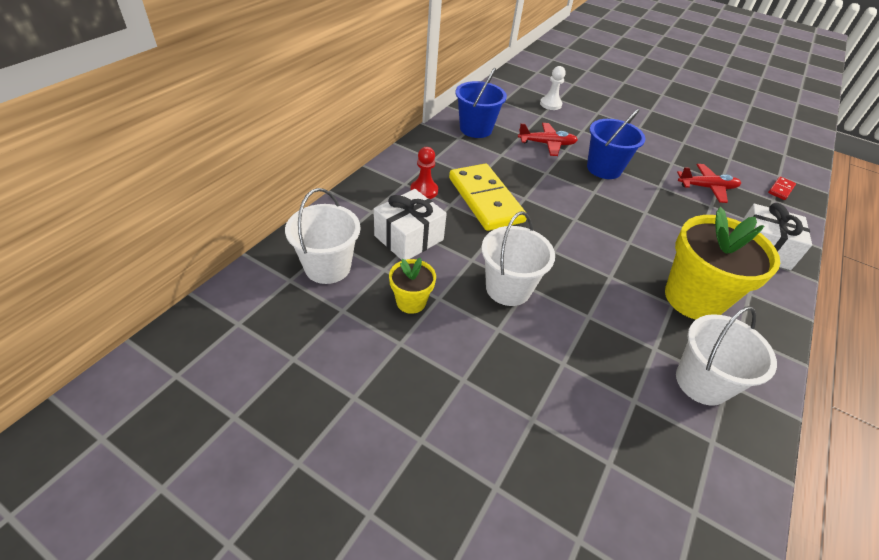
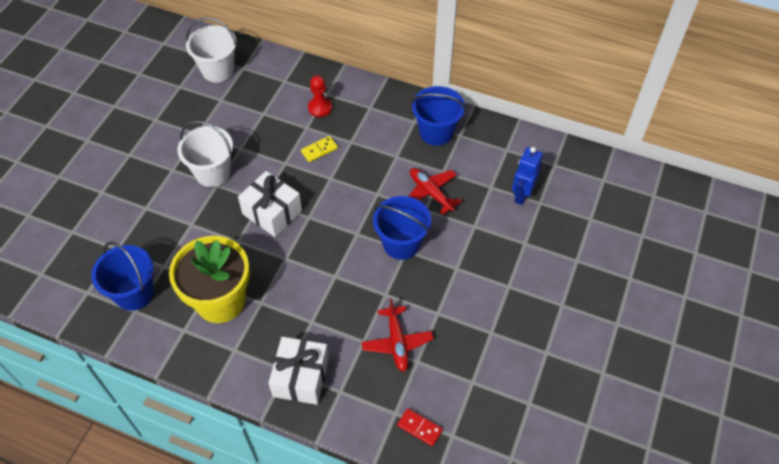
camera: 85 degrees right, 10 degrees up
(409, 238) = (257, 107): white gift -> white gift (272, 212)
(411, 302) = (191, 119): yellow flower pot -> none
(485, 200) = (319, 150): yellow domino -> yellow domino, size x0.42
(547, 144) = (431, 193): red plane -> red plane turned 150 degrees clockwise
(550, 104) = (522, 195): white pawn -> blue robot
(701, 382) = (134, 293): white bucket -> blue bucket

